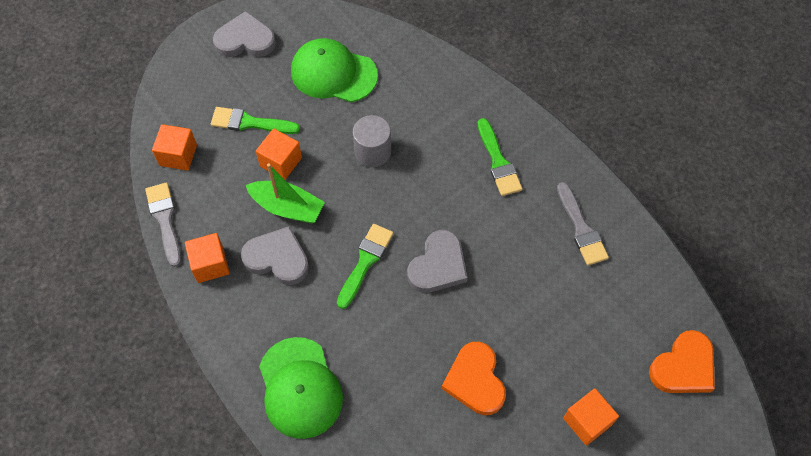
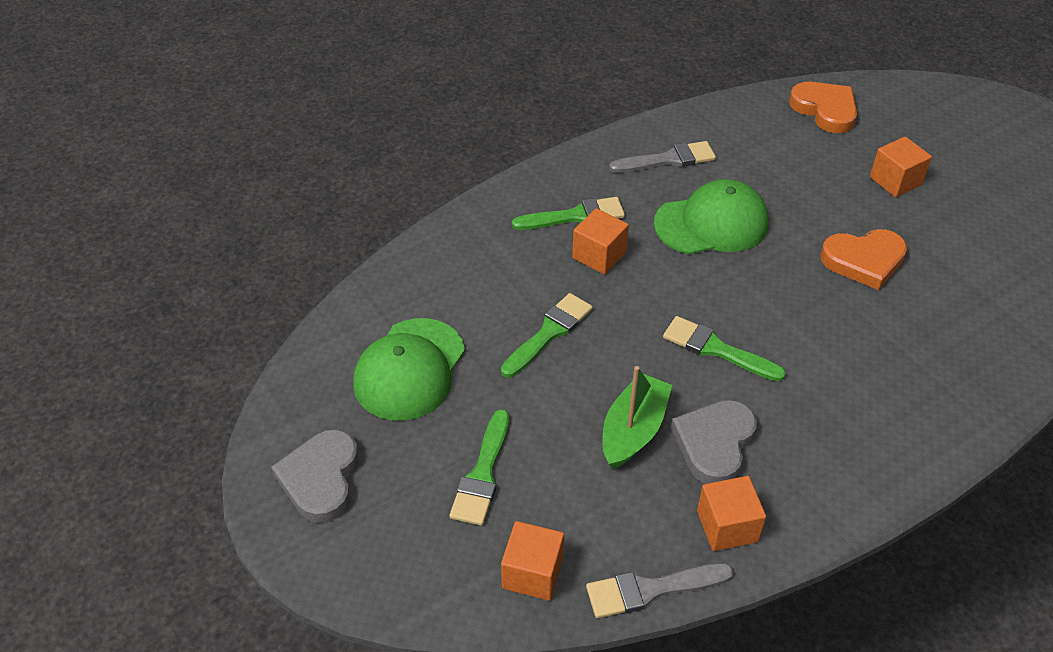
camera: 85 degrees left, 15 degrees down
(281, 162) = (557, 436): orange cube -> orange cube (599, 255)
(300, 388) = (900, 424): green cap -> green cap (712, 223)
(372, 152) = (549, 333): grey cylinder -> green brush
(438, 265) = (719, 280): grey heart -> none

